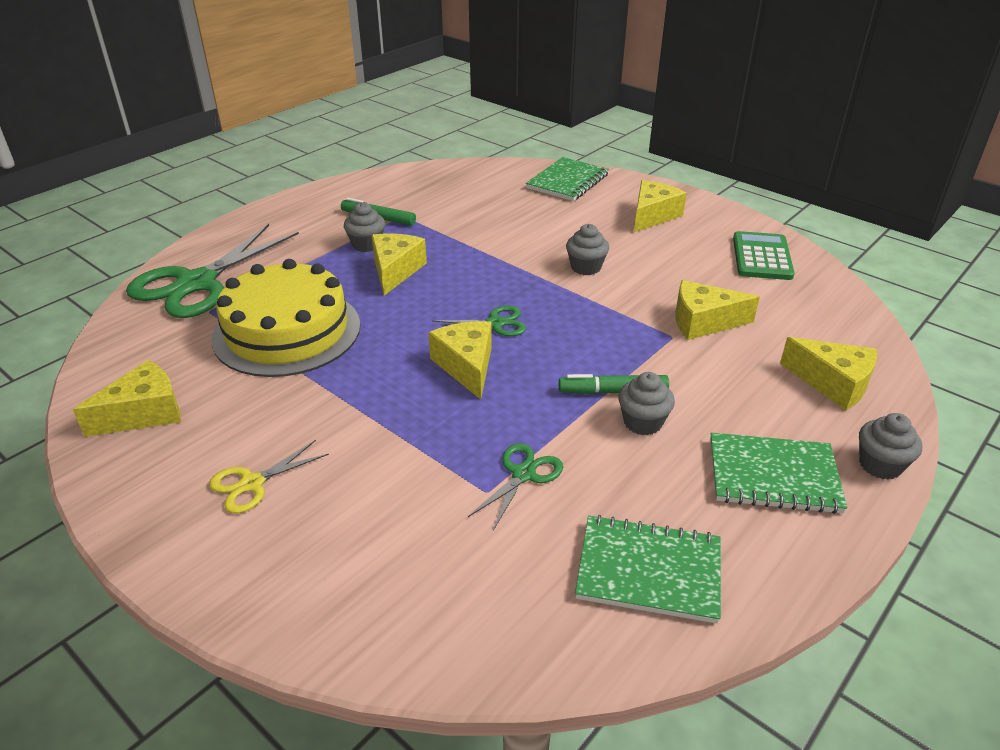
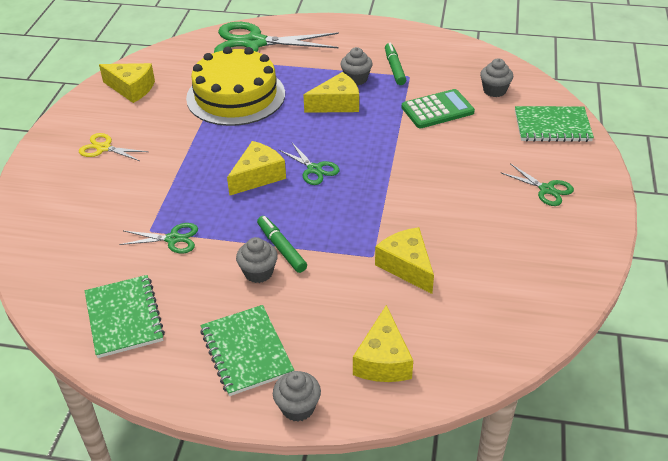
camera: 60 degrees right, 5 degrees up
(586, 267) = (426, 183): grey cupcake -> grey cupcake (494, 90)
(652, 216) = (546, 190): yellow cheese -> green scissors
(762, 257) = (544, 272): green calculator -> green calculator (437, 110)

